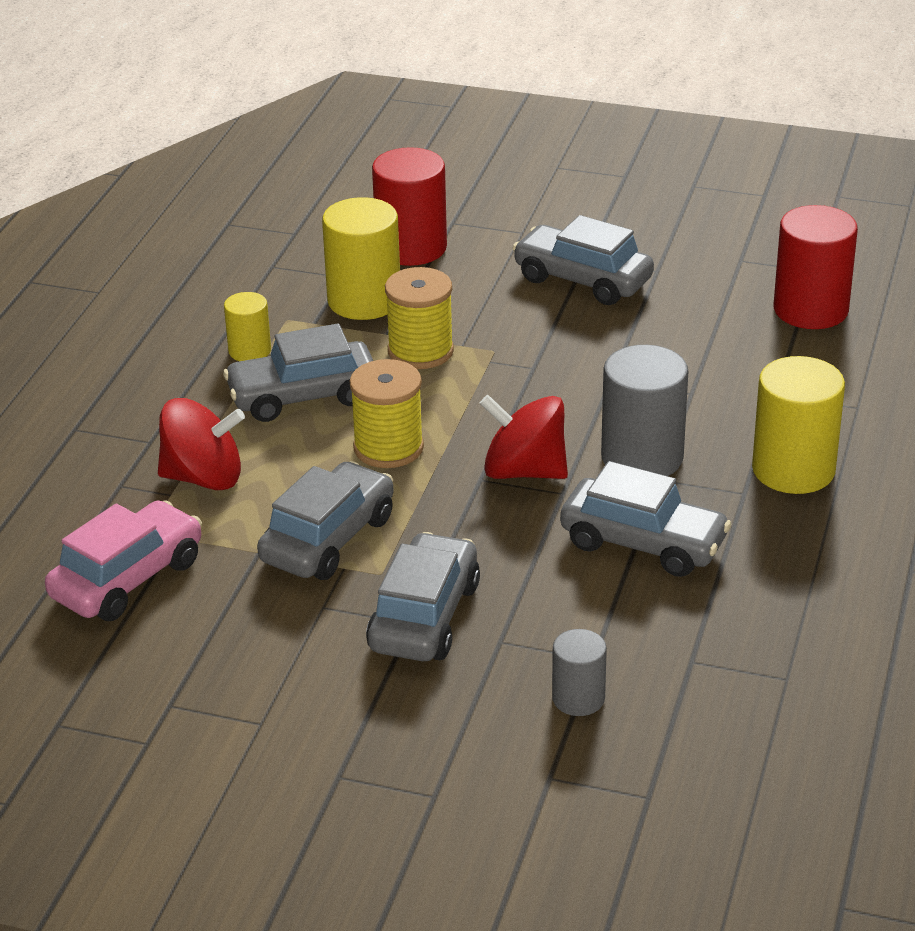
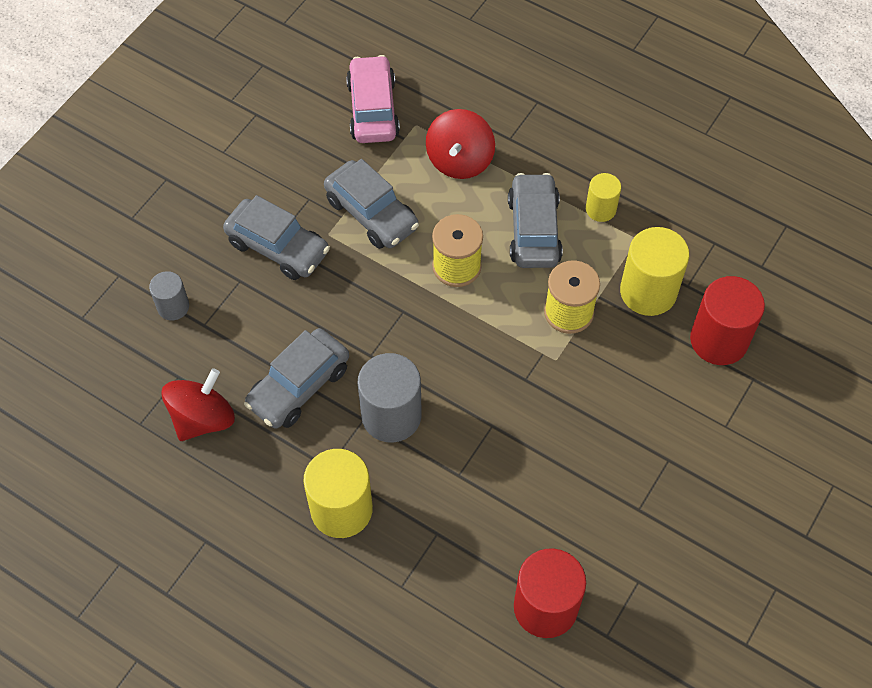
camera: 105 degrees right, 25 degrees up
(128, 579) = (373, 109): pink car -> pink car turned 150 degrees counterclockwise
(524, 471) = (402, 339): red spinning top -> red spinning top (202, 418)
(582, 280) = (638, 449): grey car -> none

